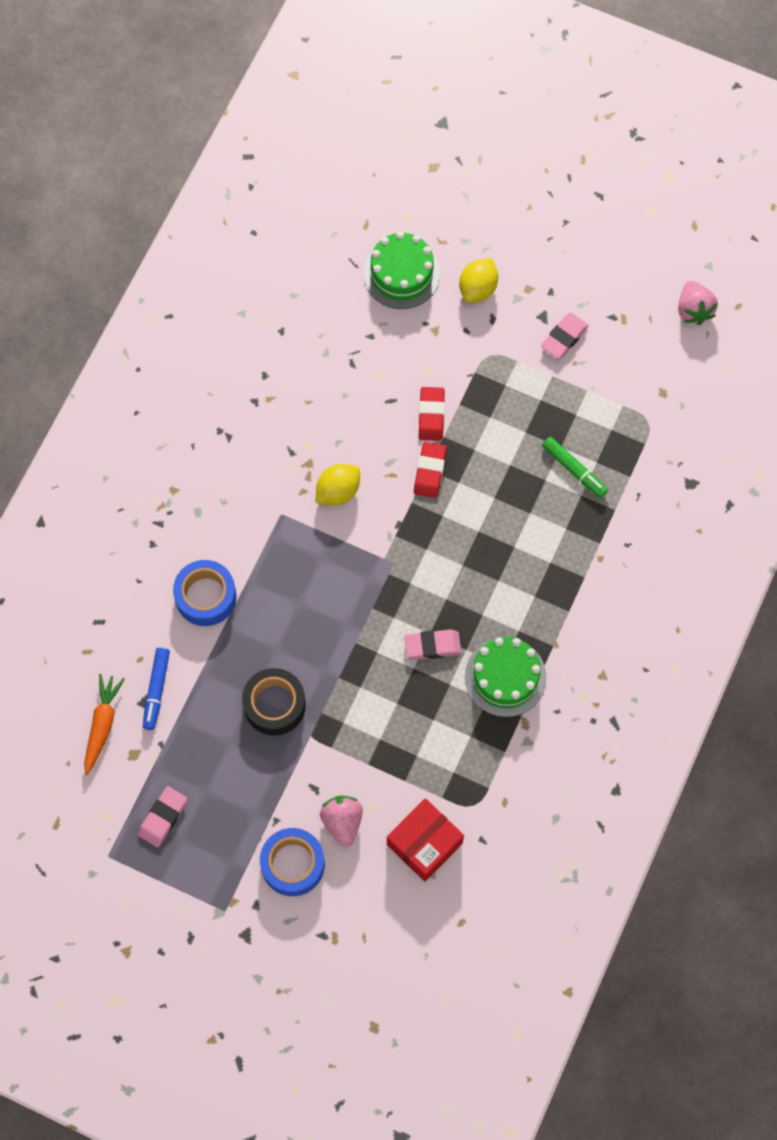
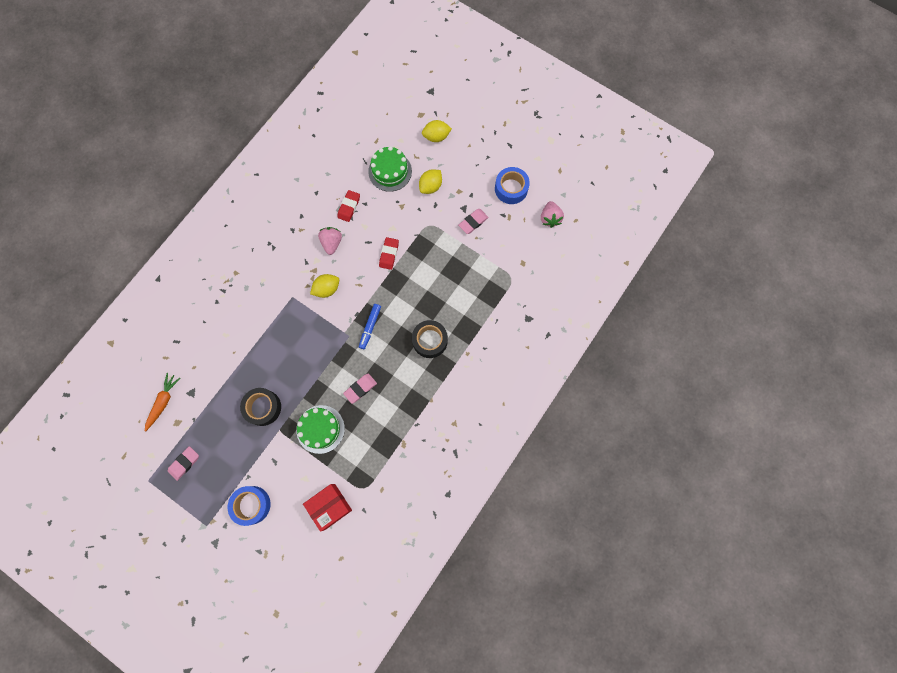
camera: 10 degrees right, 5 degrees up
(156, 690) = (198, 387): blue marker -> blue marker (370, 327)
(206, 597) = (239, 337): blue tape -> blue tape (511, 189)
(342, 821) = (286, 484): pink strawberry -> pink strawberry (332, 243)
(430, 471) = (381, 286): red eraser -> red eraser (349, 207)
(432, 646) = (360, 388): pink eraser -> pink eraser turned 45 degrees counterclockwise
(469, 201) = (436, 137): none -> yellow lemon
(505, 677) = (398, 414): green cake -> green cake (320, 429)
(532, 548) = (430, 340): none -> black tape
(574, 470) = (463, 299): green marker -> none

